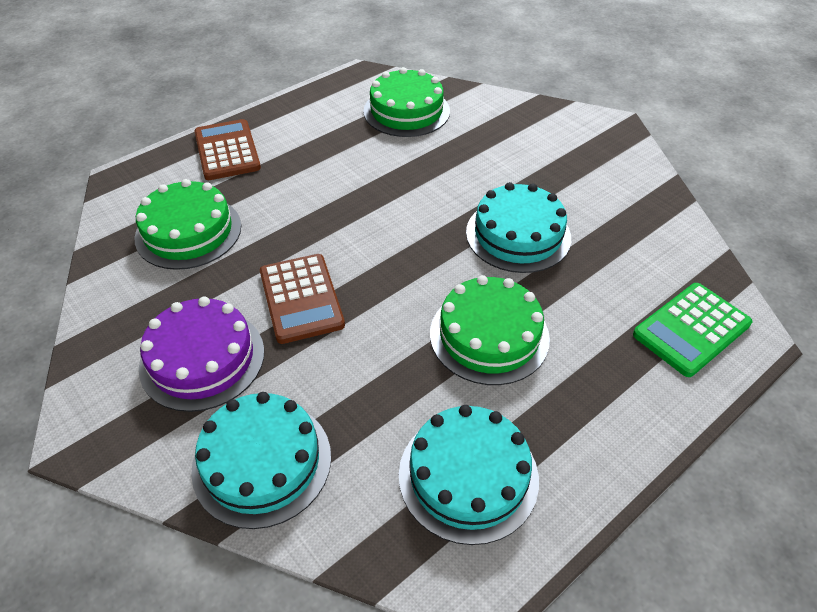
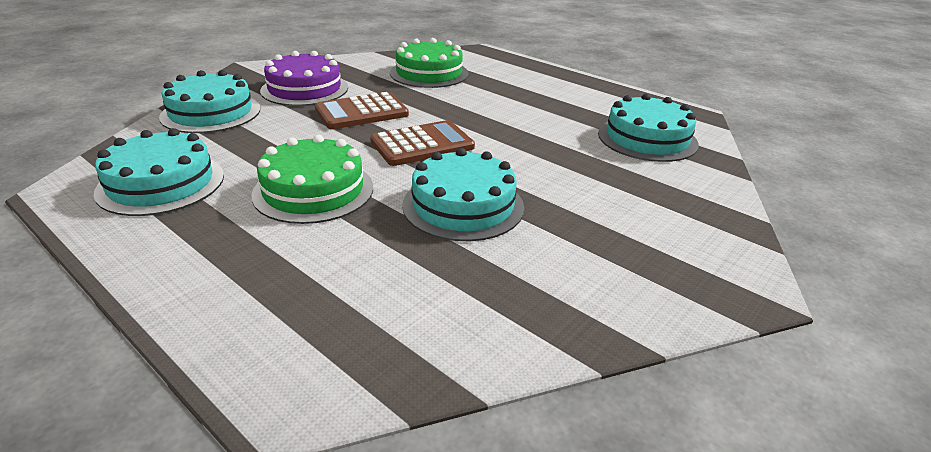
camera: 80 degrees right, 15 degrees down
(227, 151) = (529, 75): brown calculator -> brown calculator (422, 144)
(406, 111) = (647, 138): green cake -> turquoise cake
(691, 329) = (307, 334): green calculator -> none

